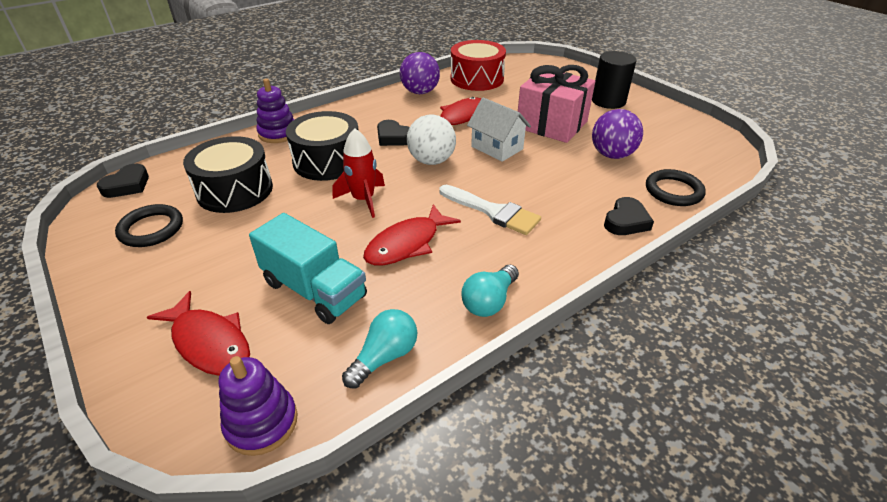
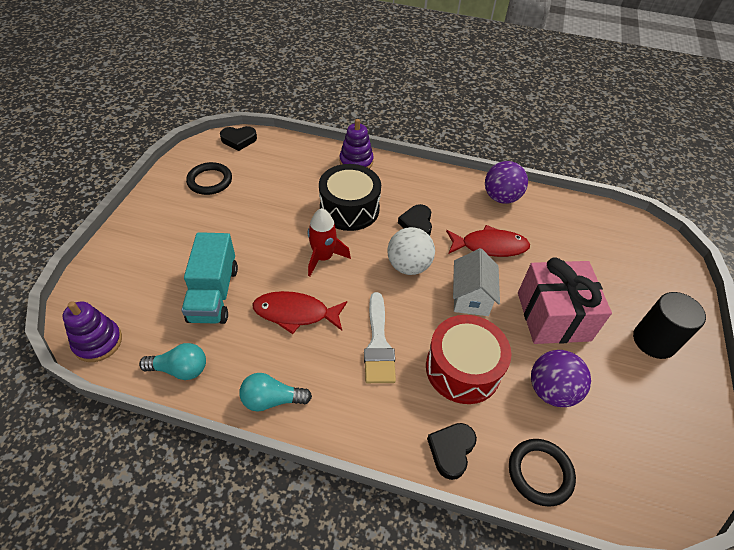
camera: 50 degrees right, 10 degrees up
(209, 342) = (140, 276): red fish -> none
(235, 190) = (275, 188): black drum -> none
(477, 79) = (569, 219): red drum -> red drum (463, 369)
(626, 221) = (451, 450): black heart -> black heart turned 120 degrees clockwise

